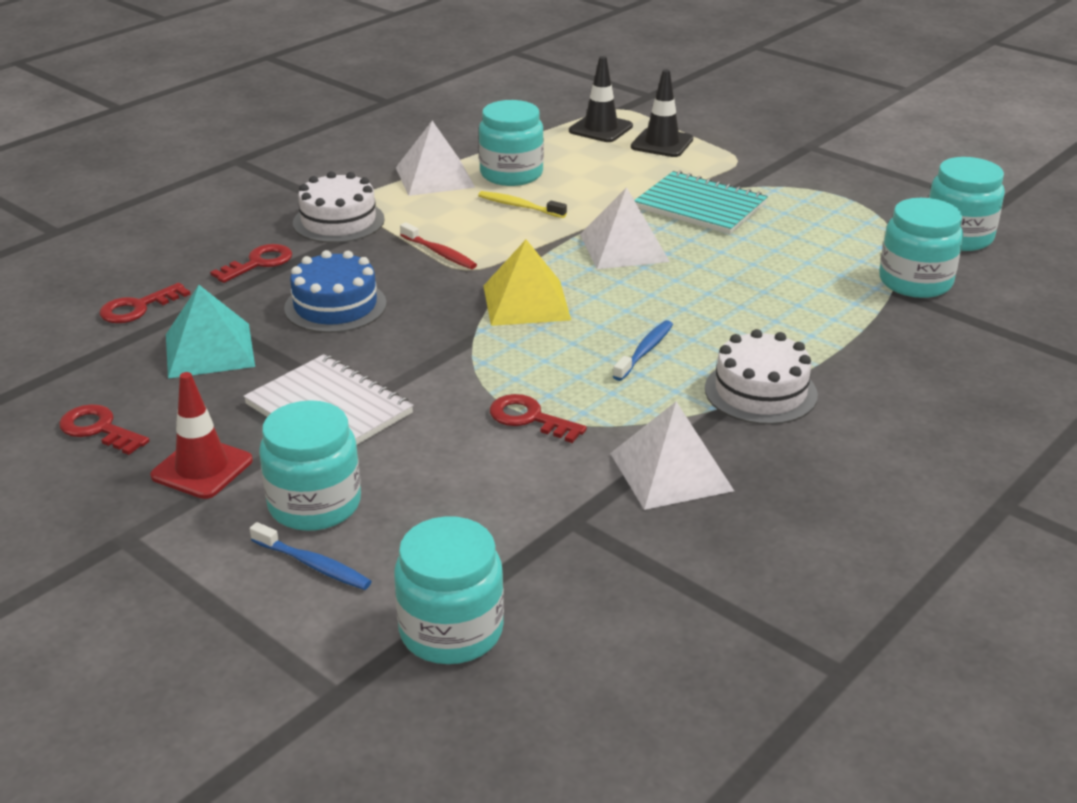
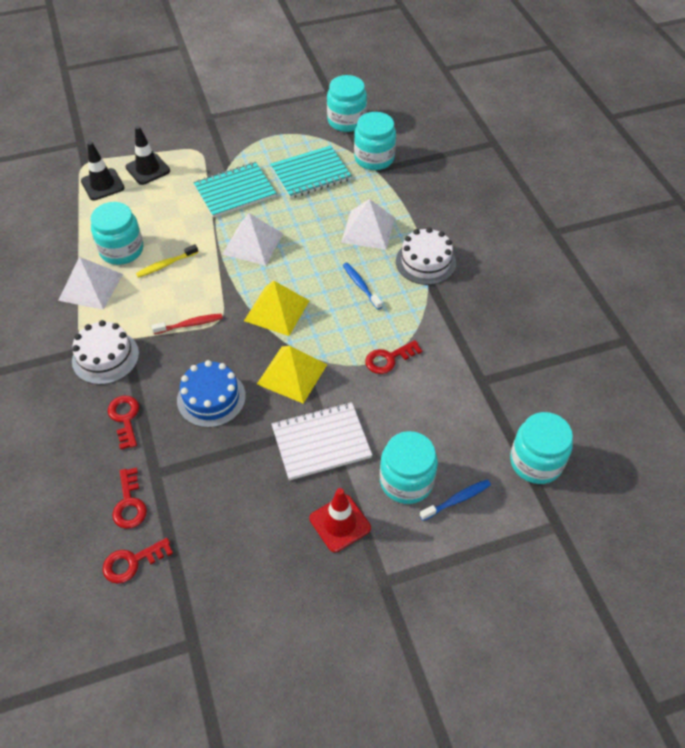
camera: 60 degrees left, 20 degrees up
(99, 429) = (263, 566): red key -> red key (132, 562)
(209, 350) = (214, 480): turquoise pyramid -> none
(427, 349) = (292, 374): none -> yellow pyramid
(671, 471) = (467, 326): white pyramid -> white pyramid (368, 229)
(809, 245) = (311, 174): none -> turquoise notebook

